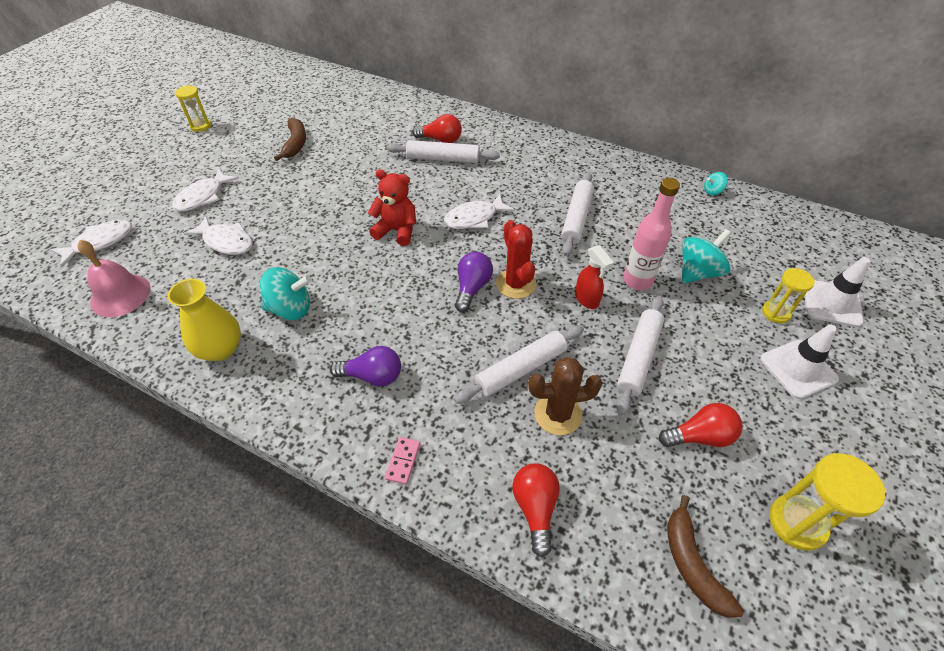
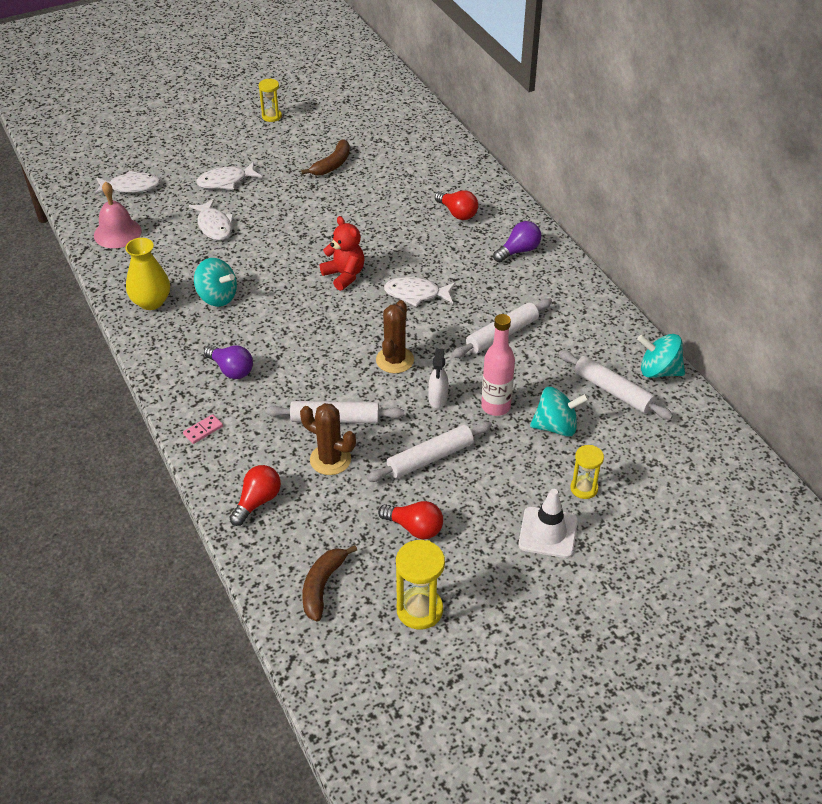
camera: 35 degrees right, 5 degrees down
(443, 158) = (442, 231): white rolling pin -> white rolling pin (613, 391)
(472, 288) = (358, 346): purple light bulb -> purple light bulb (518, 251)
(516, 284) = (395, 360): red cactus -> brown cactus
(587, 299) = (438, 399): red spray bottle -> white spray bottle
(712, 191) = (658, 371): turquoise spinning top -> turquoise spinning top, size x1.98
(832, 303) = (645, 508): white traffic cone -> none

